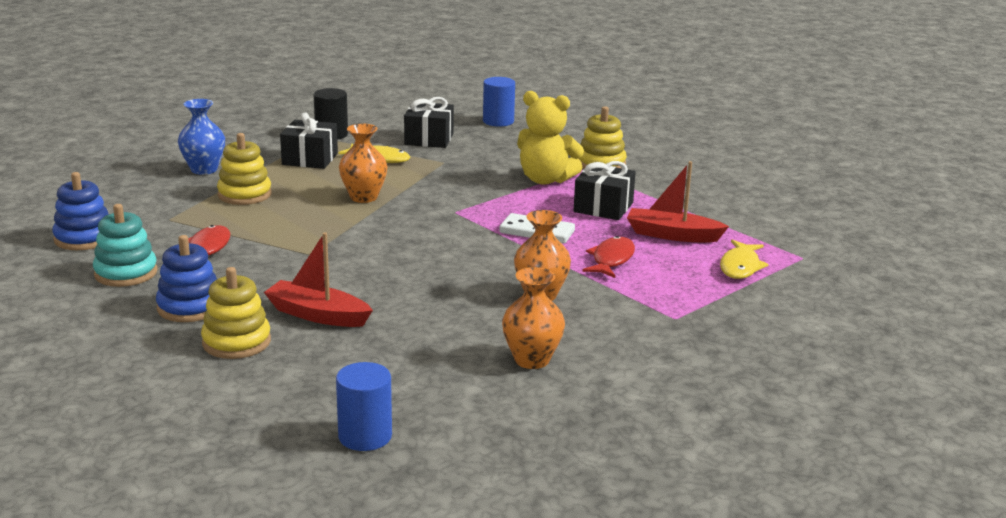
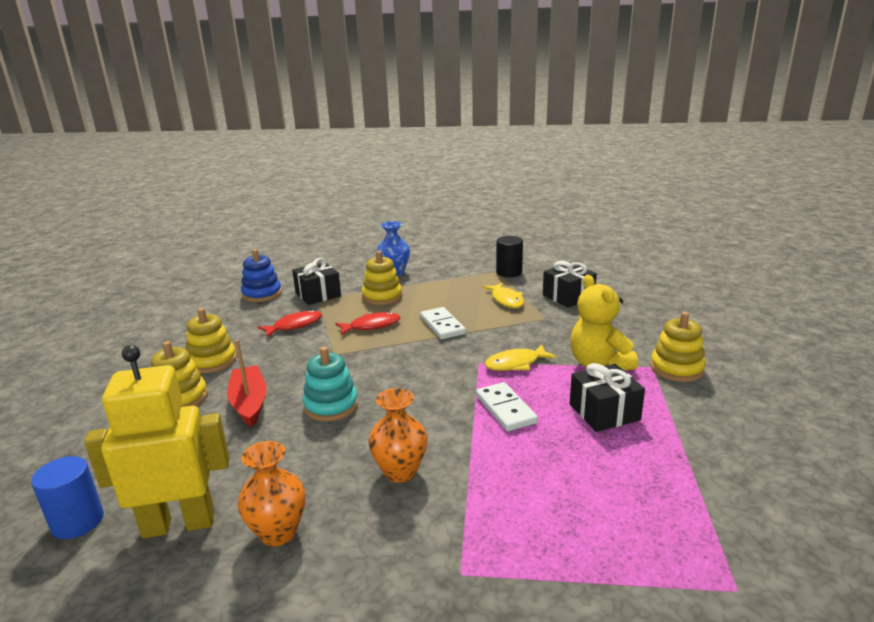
camera: 50 degrees right, 0 degrees up
(126, 273) = (234, 324): turquoise stacking toy -> turquoise stacking toy (331, 406)
(190, 307) = (212, 361): blue stacking toy -> yellow stacking toy
(310, 159) = (463, 285): black gift -> black gift (318, 294)
(364, 197) = (442, 325): orange vase -> white domino
(451, 394) = (179, 524): none -> yellow robot
(498, 121) = (649, 299): blue cylinder -> none
(611, 259) = (518, 469): red fish -> red fish (371, 326)
(672, 235) = (622, 474): red boat -> none
(740, 267) = (634, 554): yellow fish -> yellow fish (516, 364)

